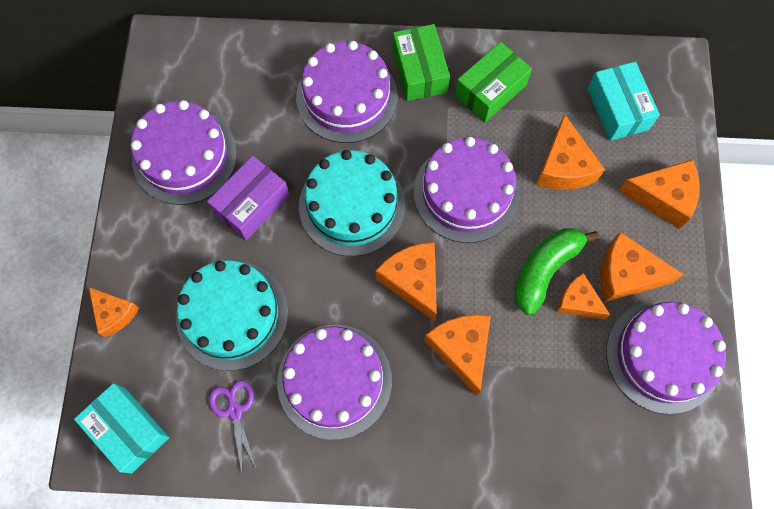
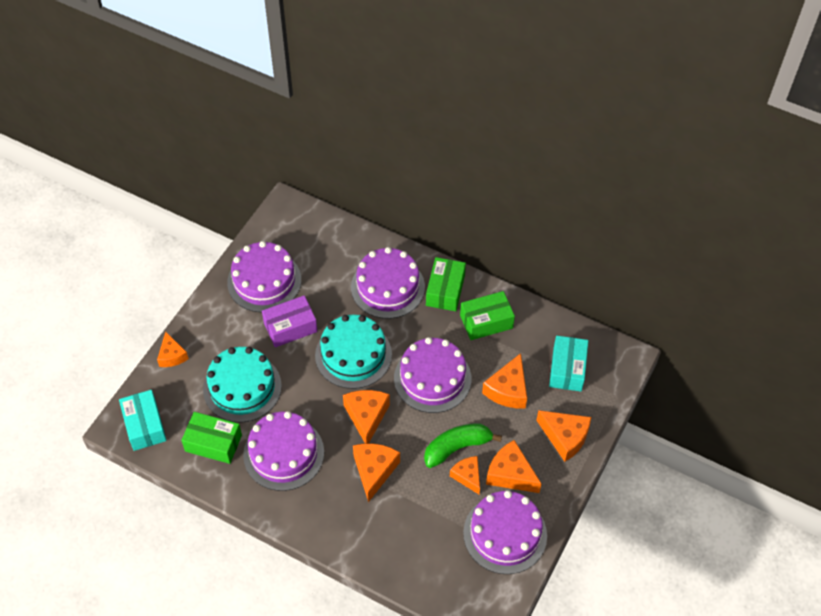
camera: 25 degrees right, 15 degrees down
(234, 410) = (213, 443): purple scissors -> green box

